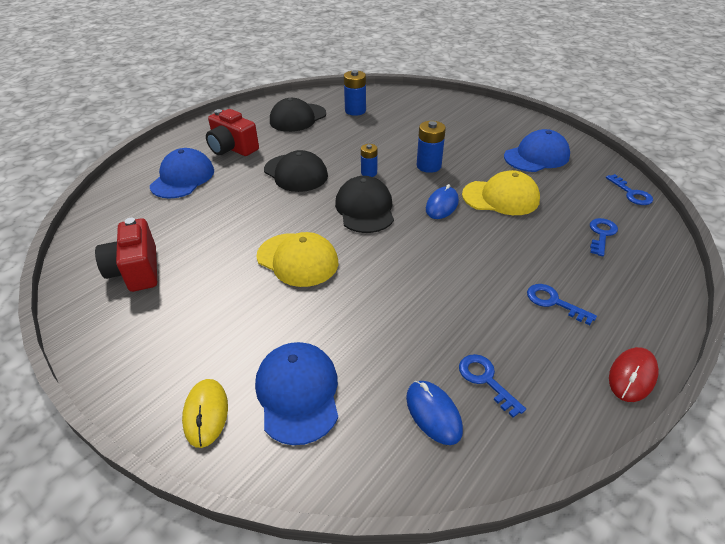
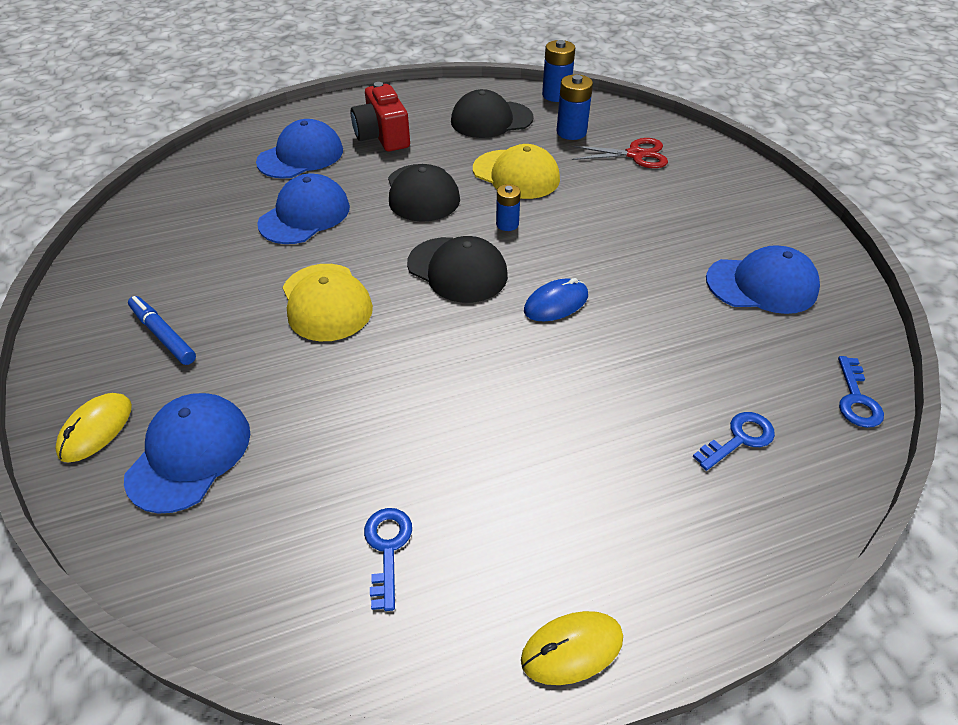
camera: 30 degrees right, 5 degrees up
(136, 270) = (169, 247): red camera -> none
(195, 329) = (163, 335): none -> blue marker
(225, 213) = (305, 215): none -> blue cap
(365, 209) = (457, 270): black cap -> black cap turned 105 degrees clockwise
(405, 112) = (635, 155): none -> red scissors
(428, 166) = (592, 243): blue battery -> blue battery (556, 95)
(433, 413) = (294, 553): blue mouse -> none
(501, 197) = (646, 324): yellow cap -> yellow cap (516, 174)
(554, 302) = (570, 498): blue key -> none
(632, 376) = (572, 649): red mouse -> yellow mouse

